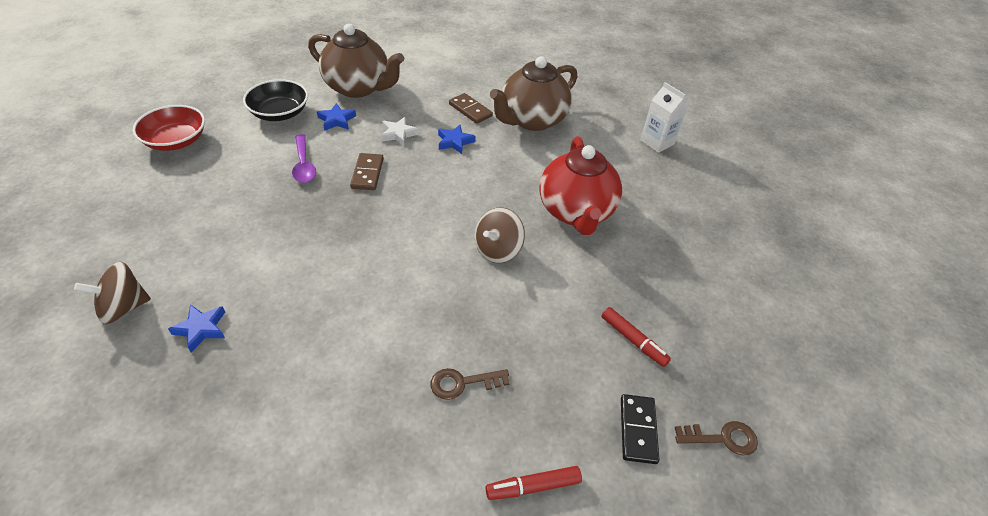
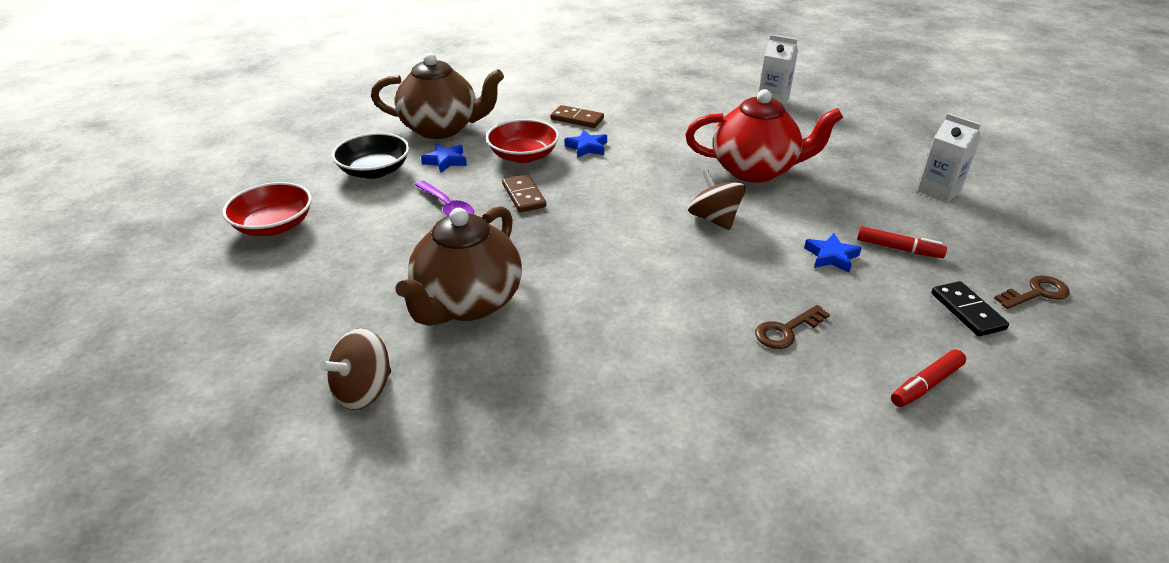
camera: 20 degrees left, 10 degrees down
(201, 329) = (475, 378): blue star -> blue star (831, 256)
(398, 134) = (523, 156): white star -> red bowl
(498, 250) = (714, 219): brown spinning top -> brown spinning top turned 135 degrees clockwise
(532, 120) = (644, 112): brown teapot -> brown teapot (467, 303)
(576, 212) = (755, 170): red teapot -> red teapot turned 60 degrees counterclockwise
(728, 293) = (938, 191): none -> white carton

